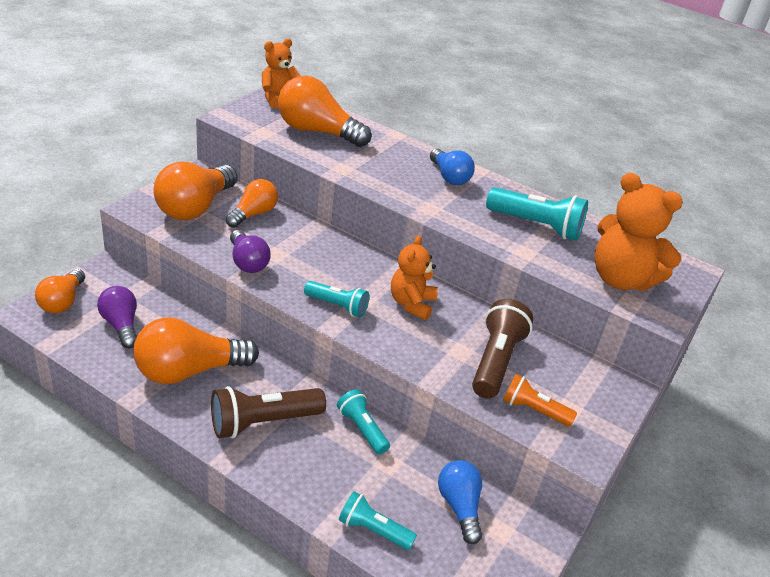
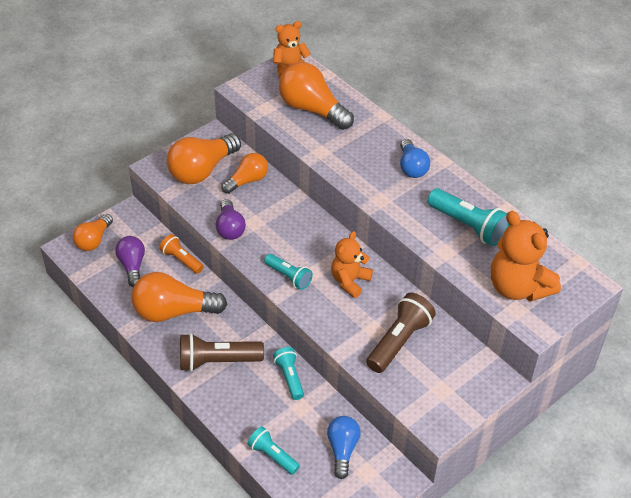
camera: 20 degrees right, 10 degrees up
(533, 410) = (411, 387): orange flashlight -> orange flashlight (181, 260)

